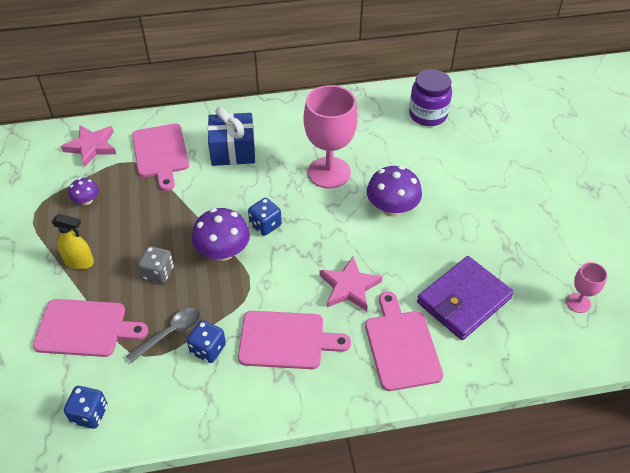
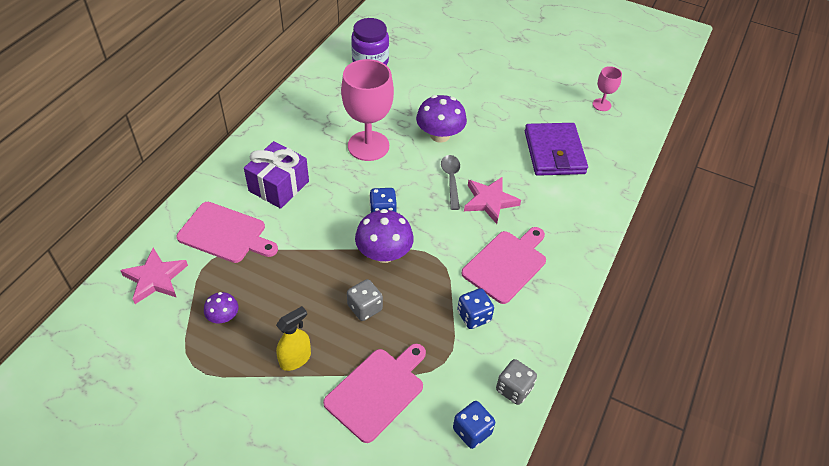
camera: 55 degrees left, 0 degrees up
(153, 421) = (514, 389): none -> grey dice
(170, 333) = (436, 333): grey spoon -> grey spoon (451, 180)
(233, 151) = (279, 186): blue gift -> purple gift
(401, 346) = (564, 206): pink cutting board -> none

